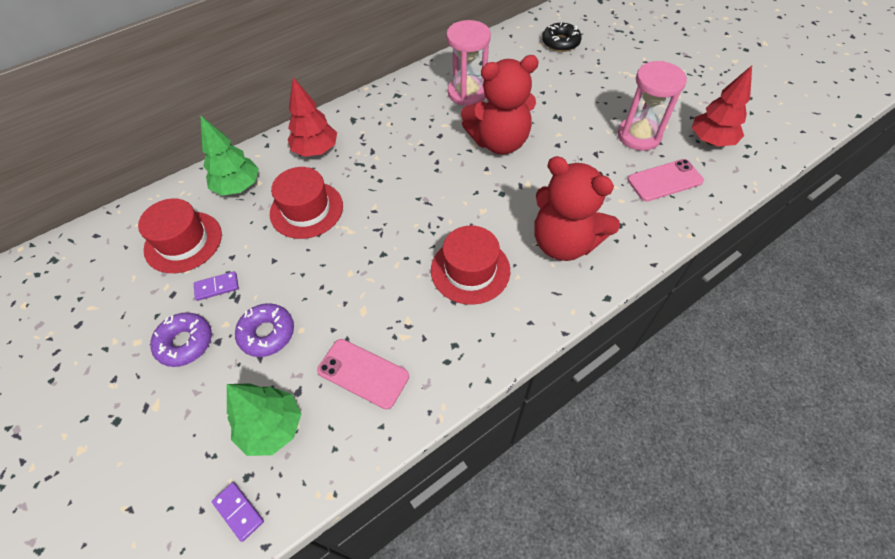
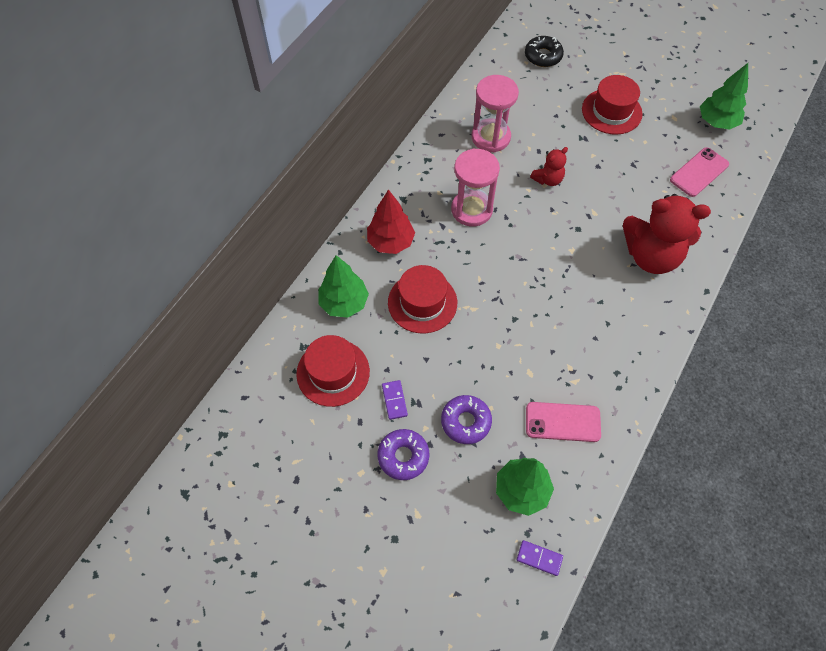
camera: 25 degrees left, 5 degrees up
(217, 287) = (394, 400): purple domino -> purple domino turned 60 degrees counterclockwise
(470, 270) = (593, 306): red hat -> red hat (611, 111)
(499, 142) = (548, 179): red teddy bear -> red teddy bear, size x0.48
(639, 136) = (659, 135): pink hourglass -> pink hourglass (471, 210)
(711, 141) = (716, 122): red tree -> green tree

